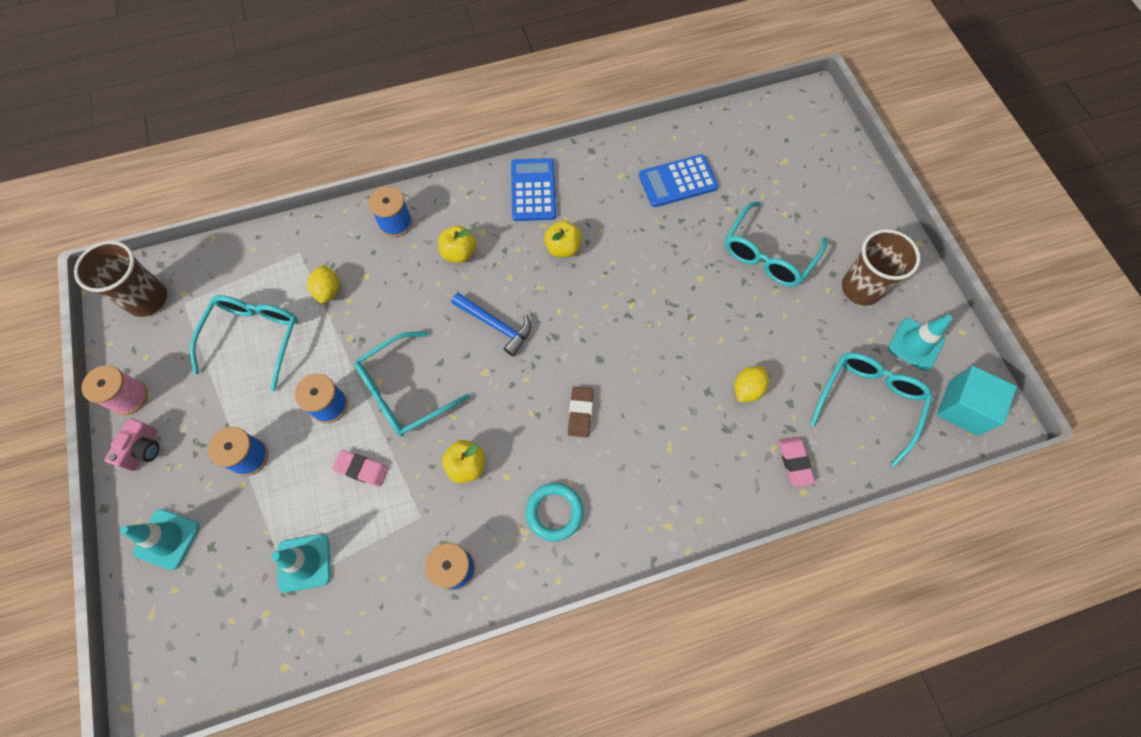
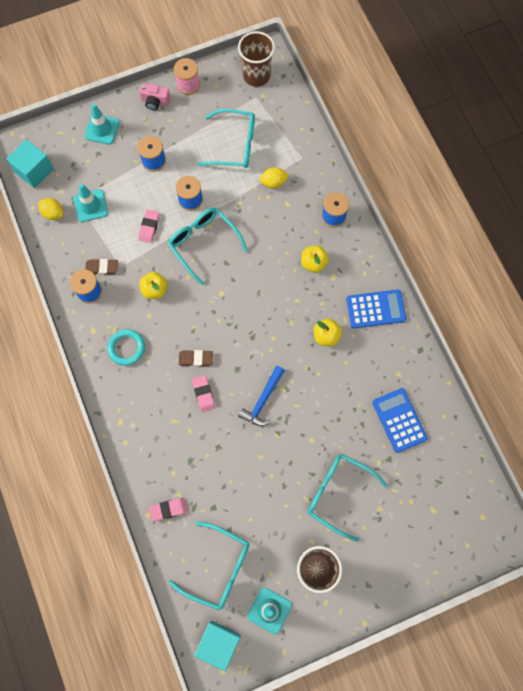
camera: 85 degrees right, 5 degrees up
(213, 663) = (34, 171): none -> turquoise cube
(417, 547) = (102, 268): none -> brown eraser
(496, 325) = (257, 296): blue hammer -> blue hammer (263, 400)
(632, 405) = (203, 394): none -> pink eraser
(747, 389) = (222, 476): yellow lemon -> yellow lemon (53, 213)

